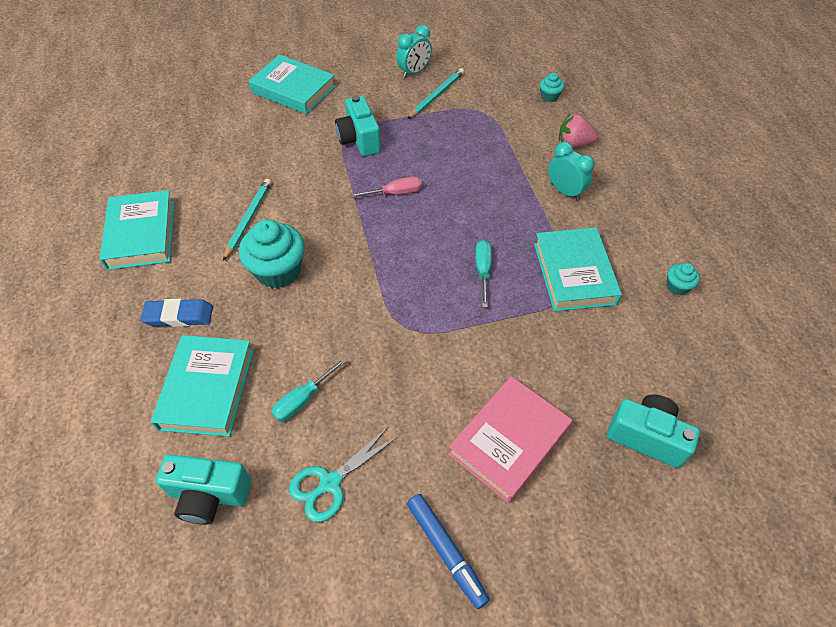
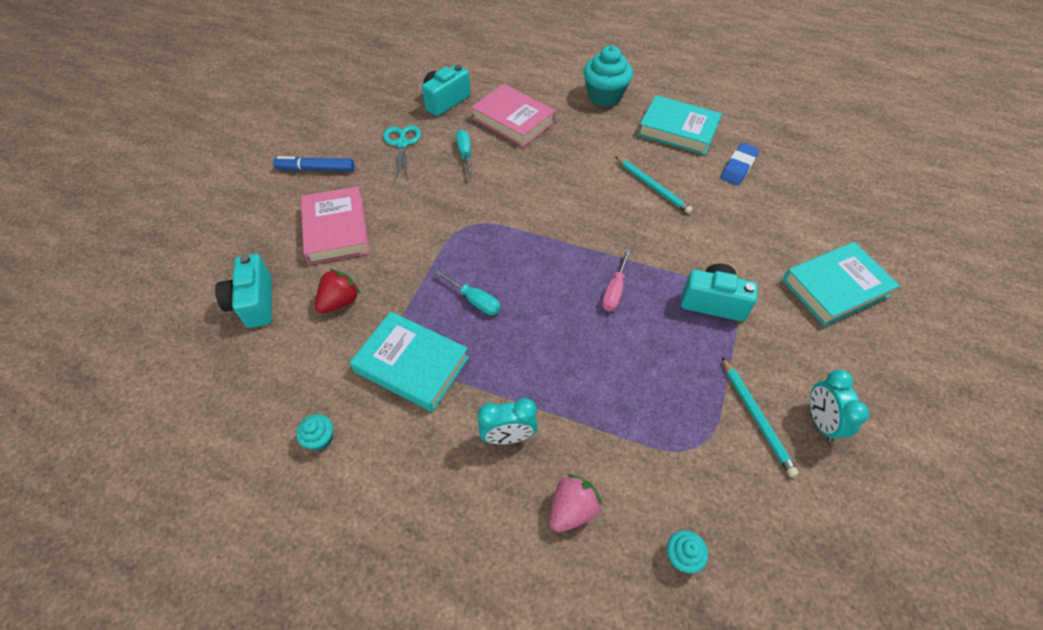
camera: 125 degrees right, 0 degrees up
(179, 316) = (582, 125): blue eraser -> blue eraser (738, 167)
(207, 389) = (513, 120): turquoise book -> pink book
(278, 271) = (582, 182): turquoise cupcake -> turquoise cupcake (604, 96)
(576, 366) = (340, 302): none -> red strawberry
(646, 437) = (254, 303): turquoise camera -> turquoise camera turned 105 degrees clockwise

